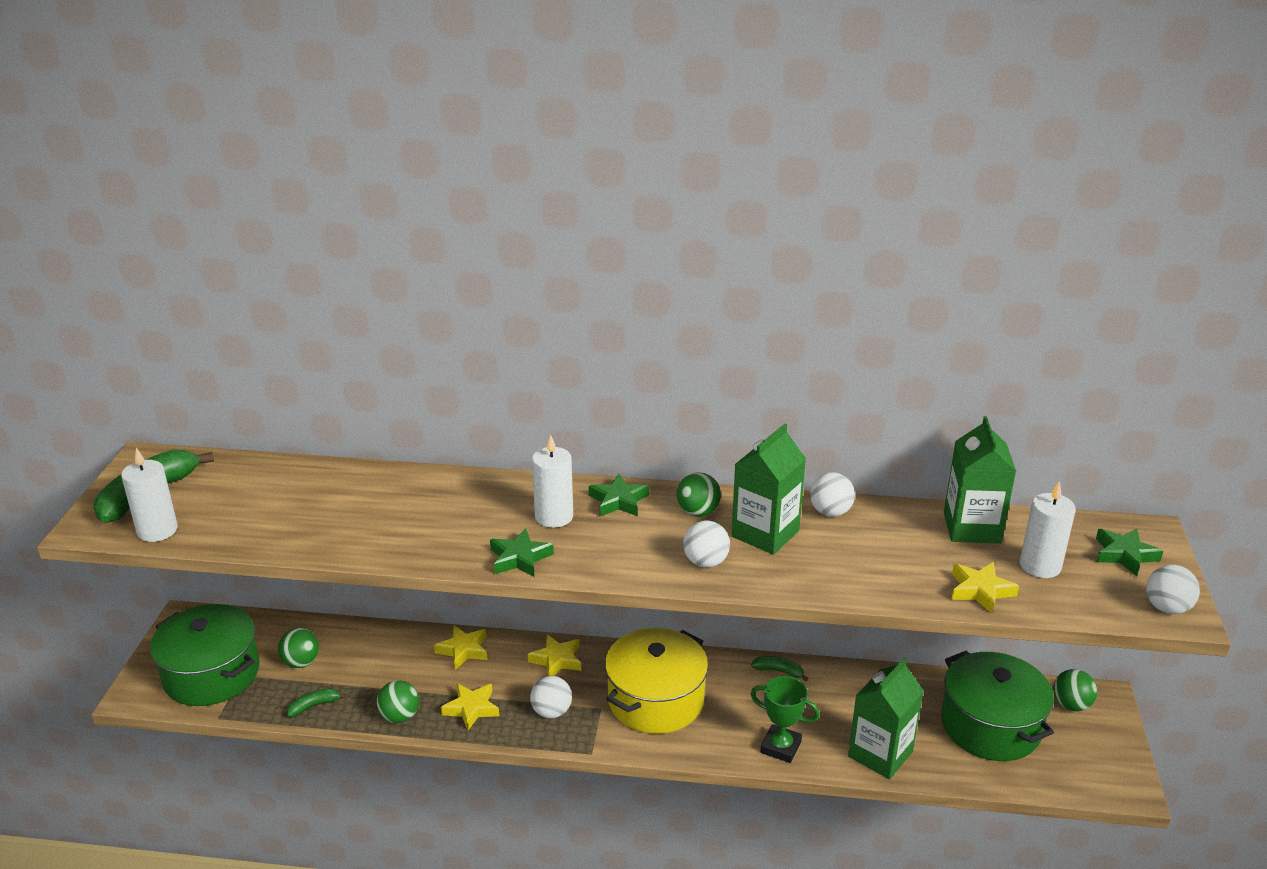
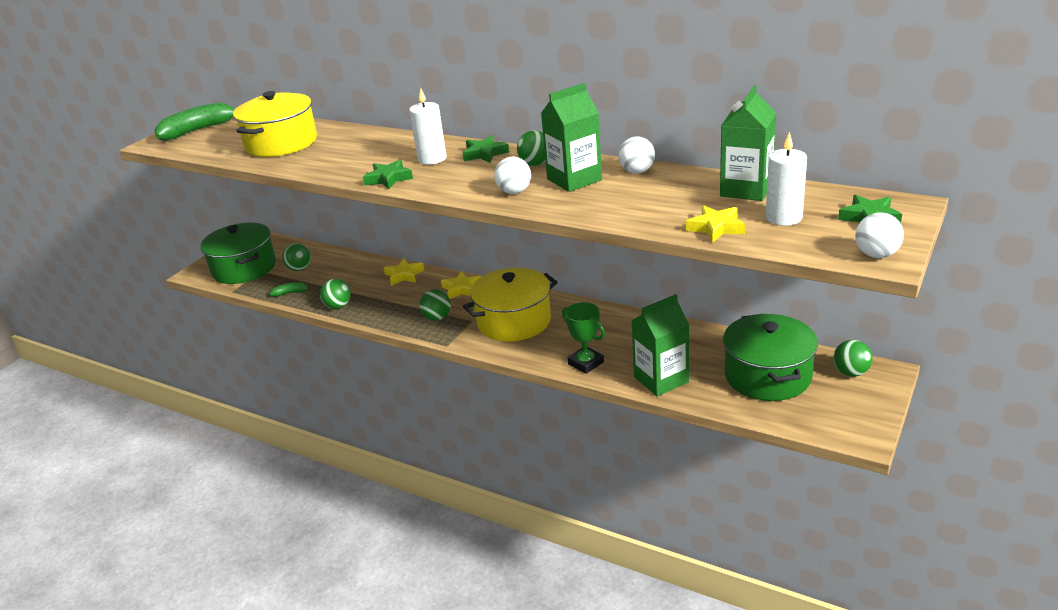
camera: 25 degrees right, 0 degrees up
(157, 530) = (187, 147): white candle -> none
(307, 508) = (281, 143): none -> yellow pot
(471, 709) = (386, 308): yellow star -> none
(551, 712) = (437, 318): white ball -> green ball
(779, 671) = (618, 316): green banana -> none

